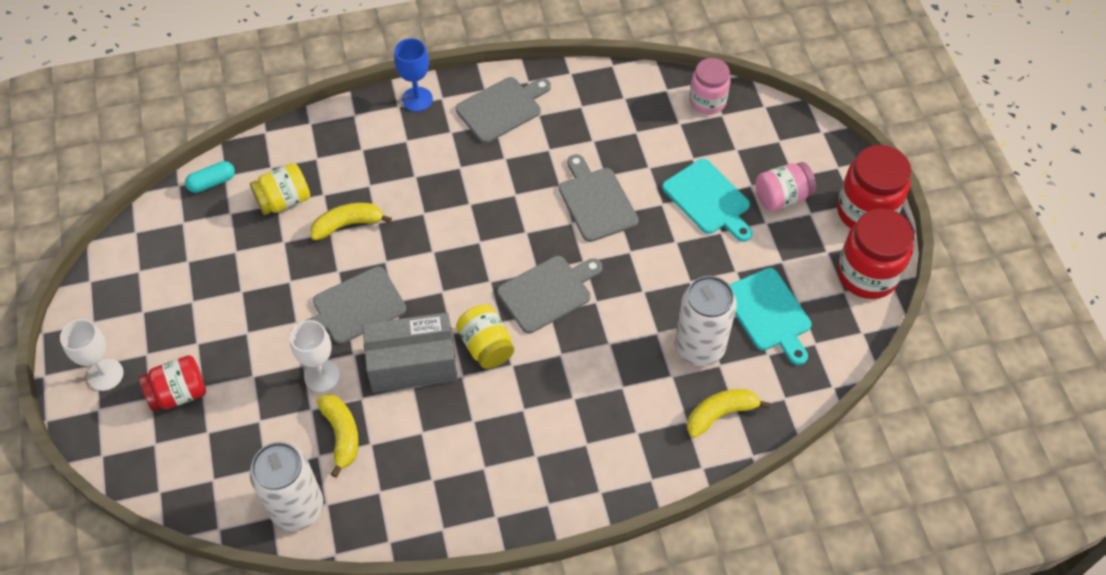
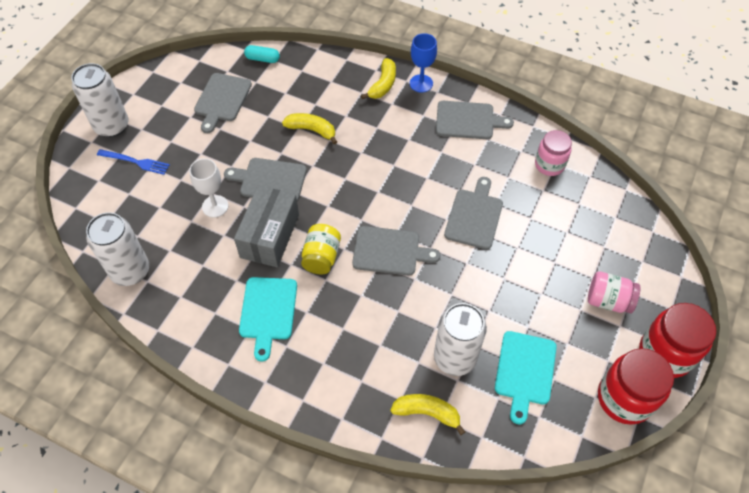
camera: 40 degrees right, 0 degrees up
(105, 375) = (112, 126): white goblet -> white can
(179, 393) = (136, 162): red jar -> blue fork
(211, 258) = (222, 100): none -> grey cutting board
(284, 200) = (290, 93): yellow jar -> none
(342, 435) = (193, 248): yellow banana -> yellow banana (383, 84)
(412, 363) = (270, 236): grey box -> grey box turned 75 degrees clockwise
(707, 101) = (613, 202): pink jar -> pink jar (549, 165)
(708, 199) = (553, 266): turquoise cutting board -> turquoise cutting board (268, 312)

